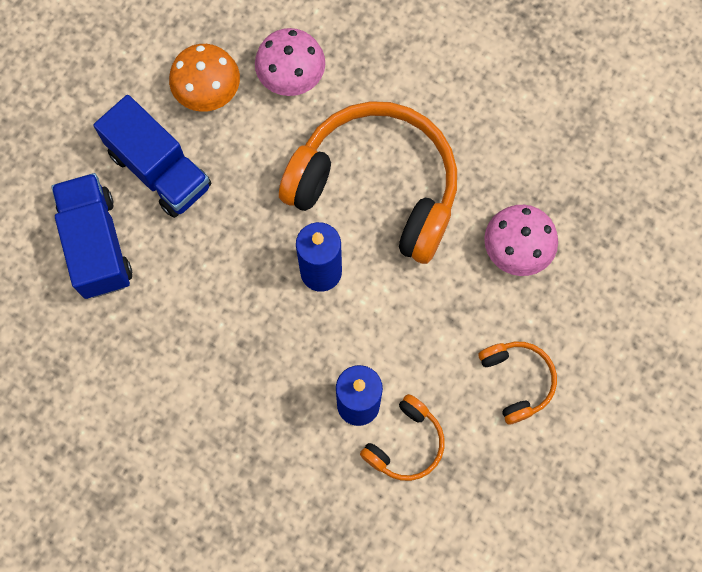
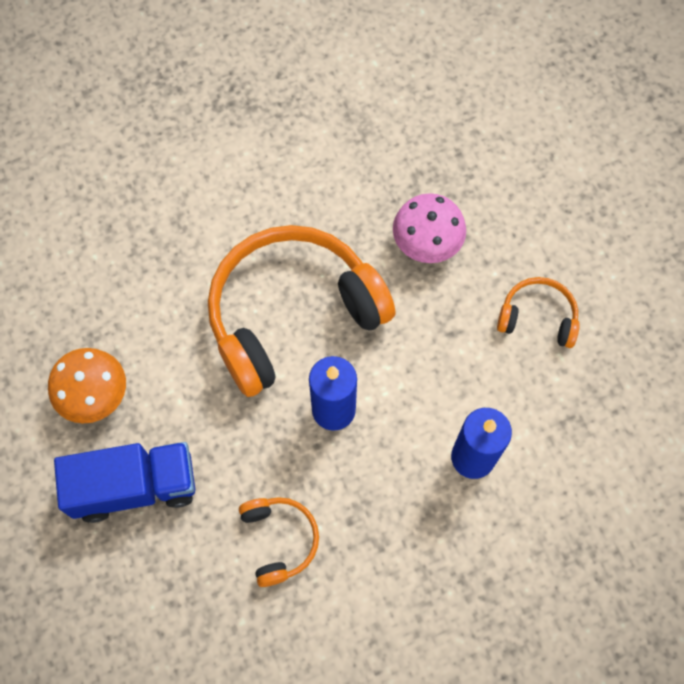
camera: 55 degrees left, 5 degrees down
(97, 244) = (162, 591): blue truck -> none
(291, 76) = (138, 316): pink mushroom -> none
(405, 443) = (533, 441): orange headphones -> orange headphones (279, 540)

